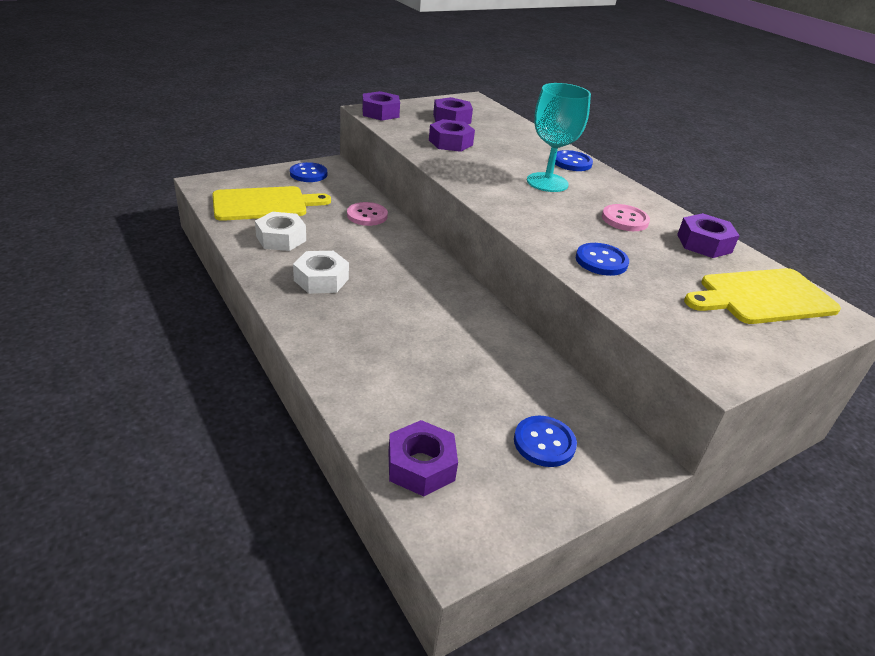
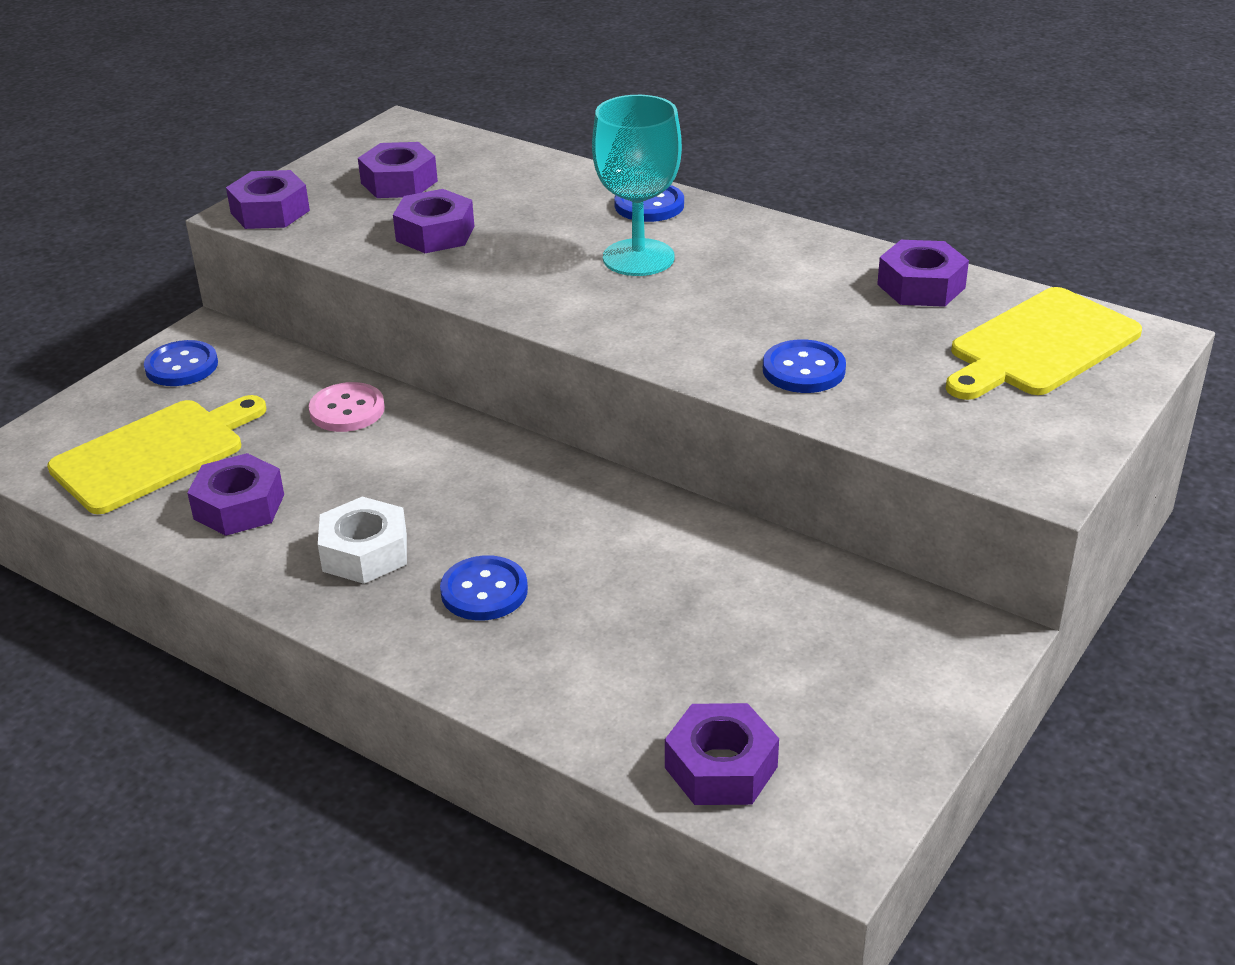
camera: 20 degrees left, 0 degrees up
(281, 238) = (239, 506): white nut -> purple nut
(544, 443) = (856, 667): blue button -> blue button (484, 591)
(624, 219) = (791, 285): pink button -> none

